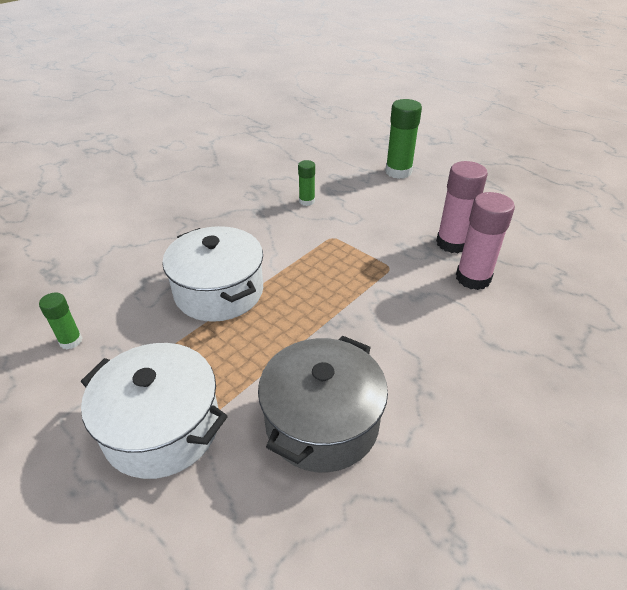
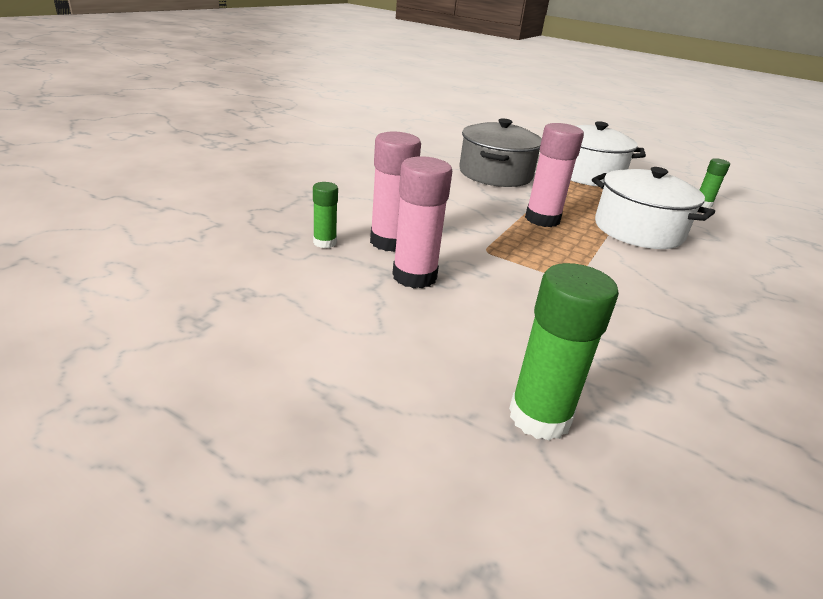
camera: 165 degrees right, 10 degrees down
(307, 201) = (655, 331): green glue stick -> green glue stick (325, 242)
(313, 309) = (542, 219): none -> pink glue stick

